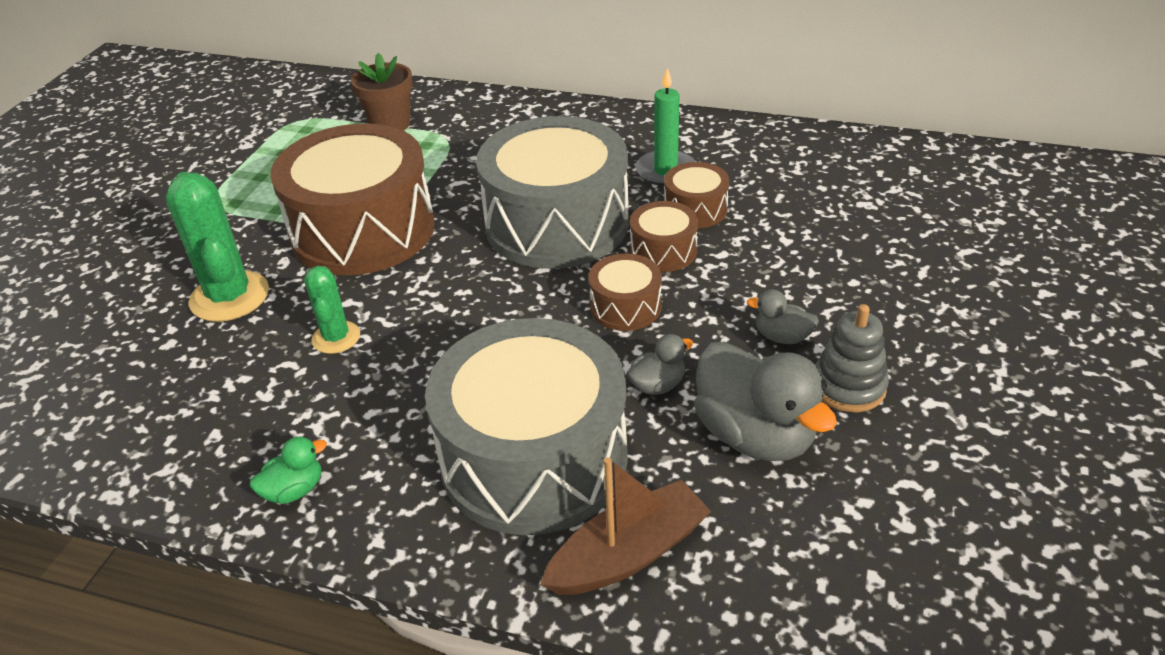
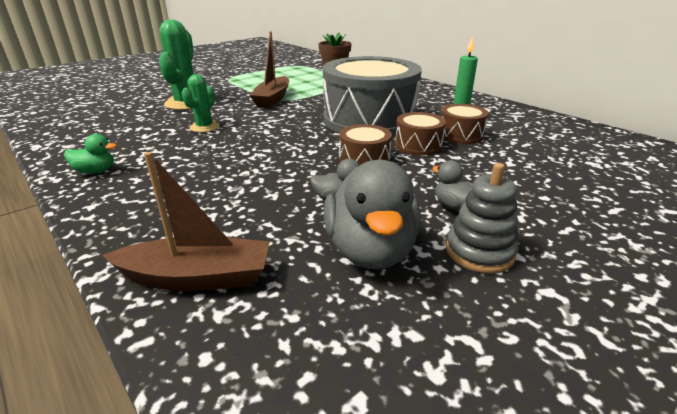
camera: 30 degrees right, 10 degrees down
(363, 230) = (272, 99): brown drum -> brown boat
(534, 458) = (218, 204): grey drum -> none

